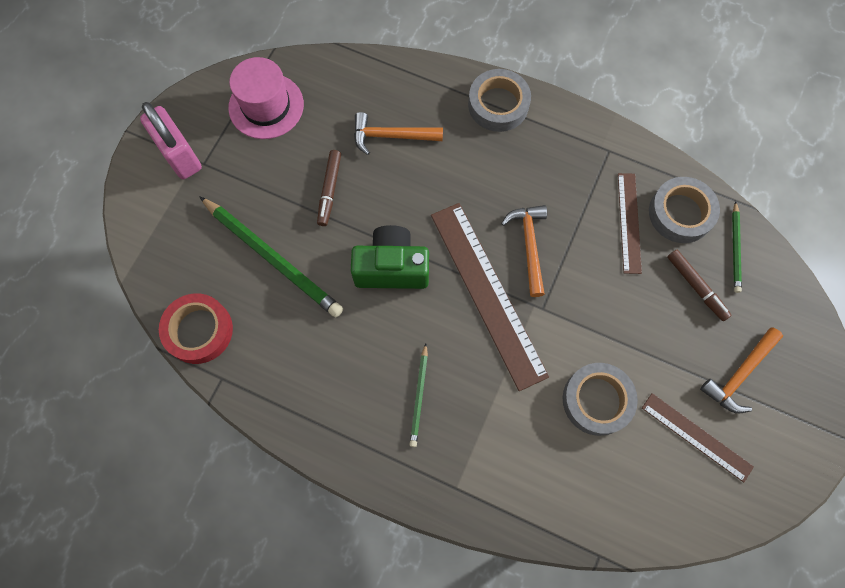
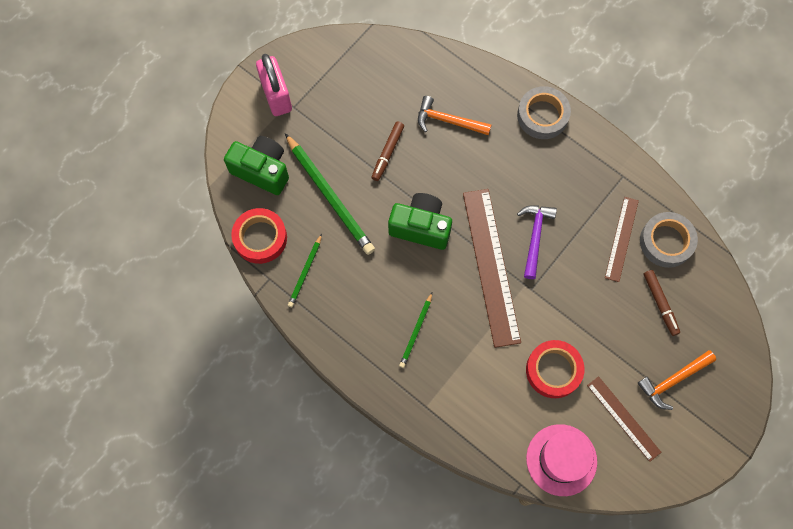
camera: 15 degrees right, 0 degrees up
(182, 248) = (262, 170): none -> green camera
(266, 106) = (354, 71): pink hat -> pink hat (561, 460)
(529, 246) = (535, 237): orange hammer -> purple hammer
(597, 400) = (553, 370): grey tape -> red tape
(735, 249) = (702, 282): green pencil -> green pencil (305, 272)

